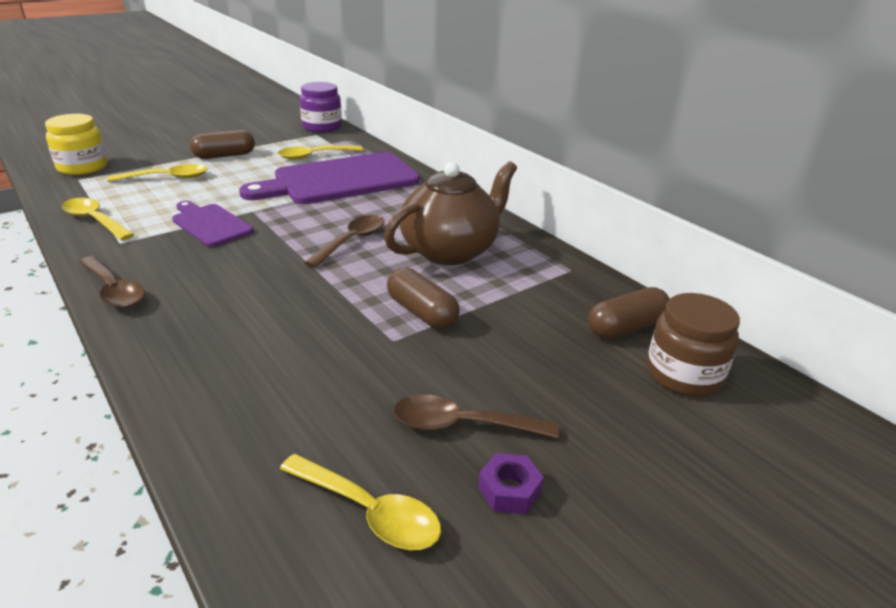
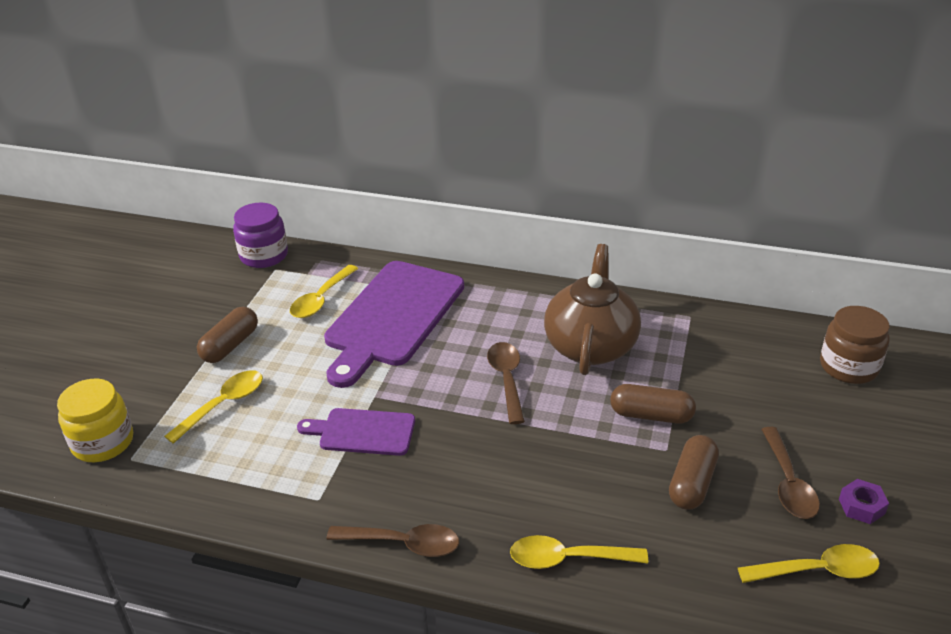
camera: 35 degrees left, 5 degrees up
(95, 220) = (248, 492): yellow spoon -> yellow spoon (568, 558)
(463, 425) = (788, 483): brown spoon -> brown spoon turned 60 degrees counterclockwise
(626, 327) = (780, 349): brown capsule -> brown capsule (692, 483)

